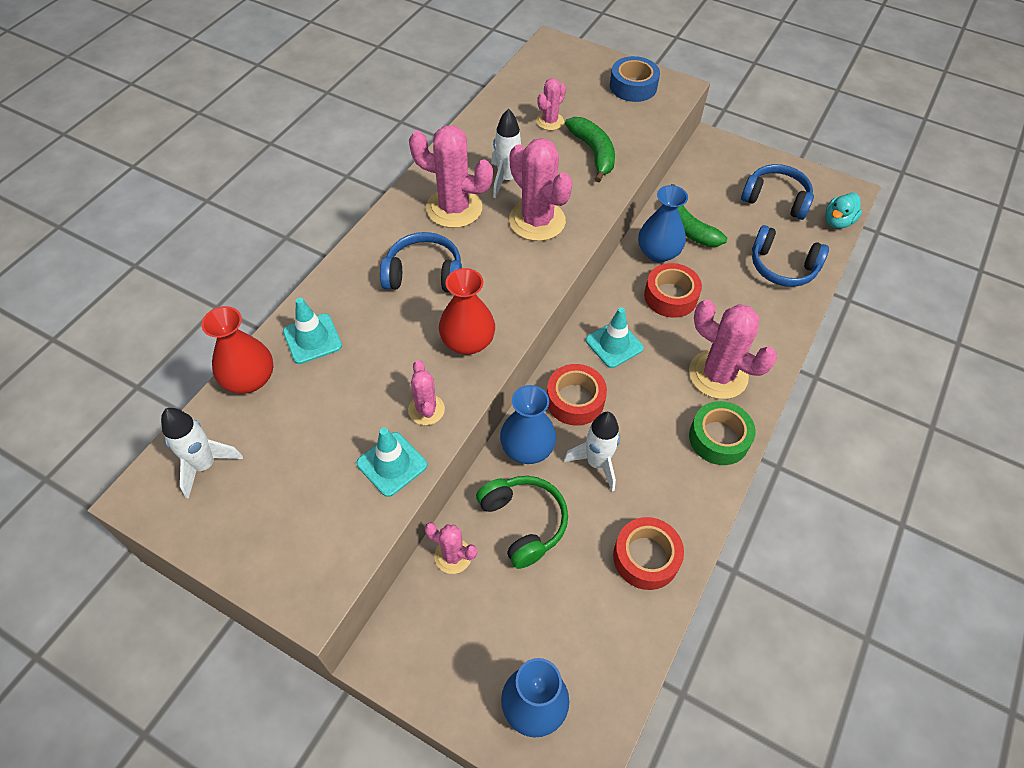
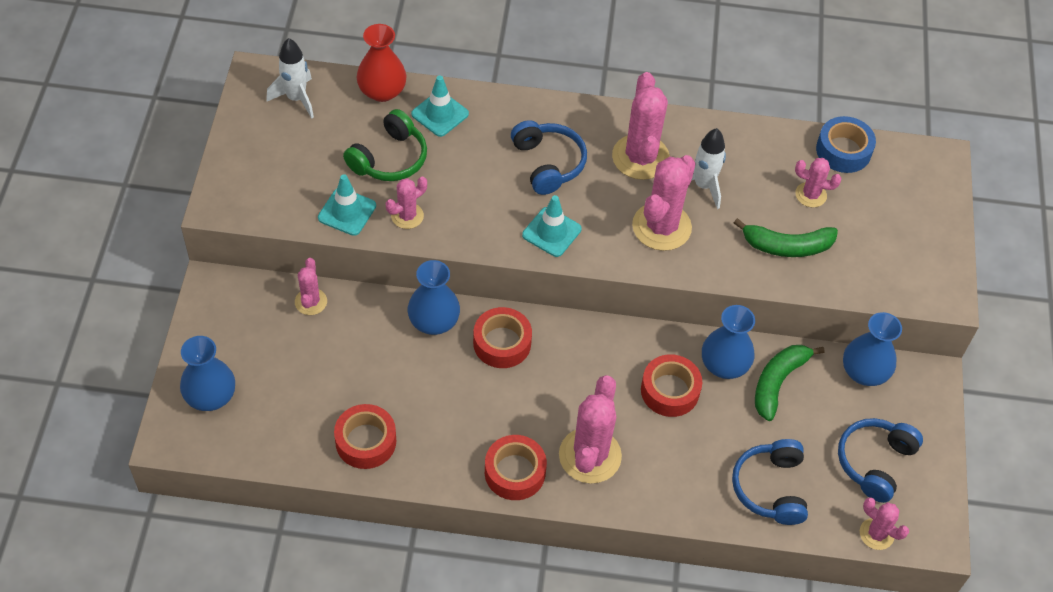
camera: 65 degrees right, 0 degrees up
(467, 342) = (490, 220): red vase -> none
(523, 523) = (360, 341): green headphones -> green headphones (389, 158)
(593, 153) = (786, 246): green banana -> green banana turned 45 degrees clockwise
(596, 463) = (442, 379): white rocket -> none
(614, 344) = (582, 357): turquoise traffic cone -> turquoise traffic cone (551, 232)
(633, 86) = (918, 253): blue tape -> blue tape (843, 151)
(694, 175) = (864, 372): none -> blue vase
(719, 438) = (515, 472): green tape -> red tape
(776, 199) = (874, 462): blue headphones -> blue headphones turned 150 degrees counterclockwise
(837, 221) = (876, 534): turquoise duck -> pink cactus

